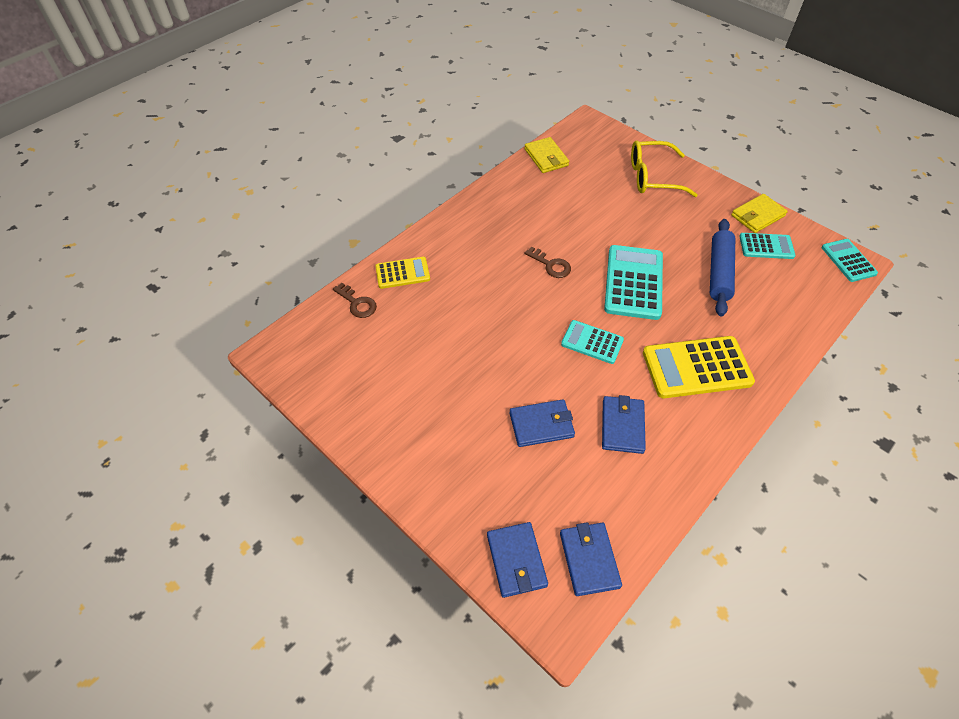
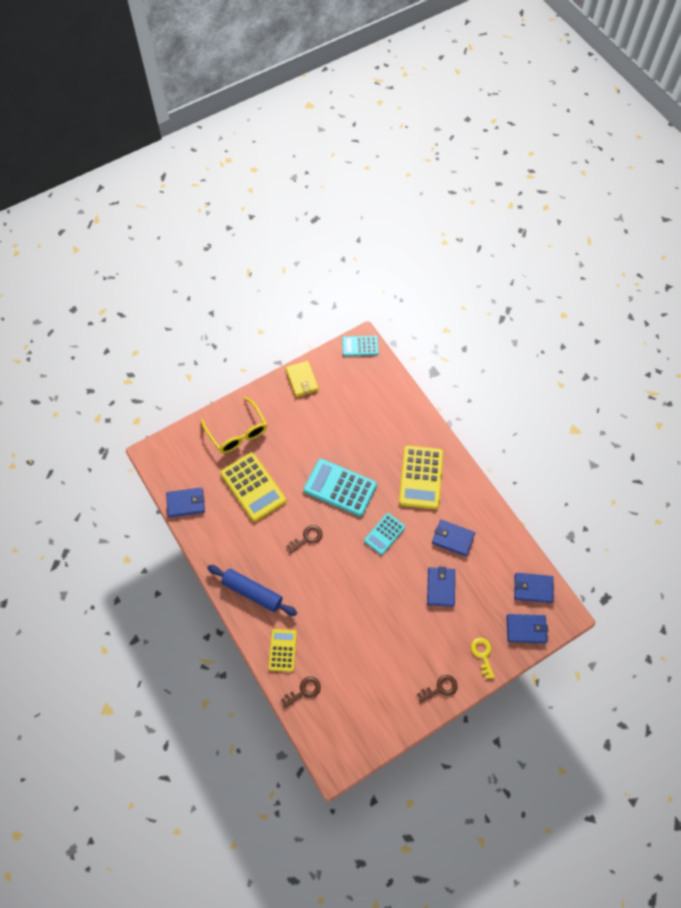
camera: 75 degrees left, 10 degrees up
(392, 453) = (440, 688): none -> brown key
(456, 501) = (482, 655): none -> yellow key
(546, 157) = (186, 503): yellow wallet -> blue wallet
(592, 204) = (253, 487): none -> yellow calculator
(652, 177) = (237, 432): yellow glasses -> yellow glasses turned 45 degrees counterclockwise
(719, 272) = (347, 429): blue rolling pin -> blue rolling pin (252, 592)
(766, 246) = (332, 389): turquoise calculator -> none

